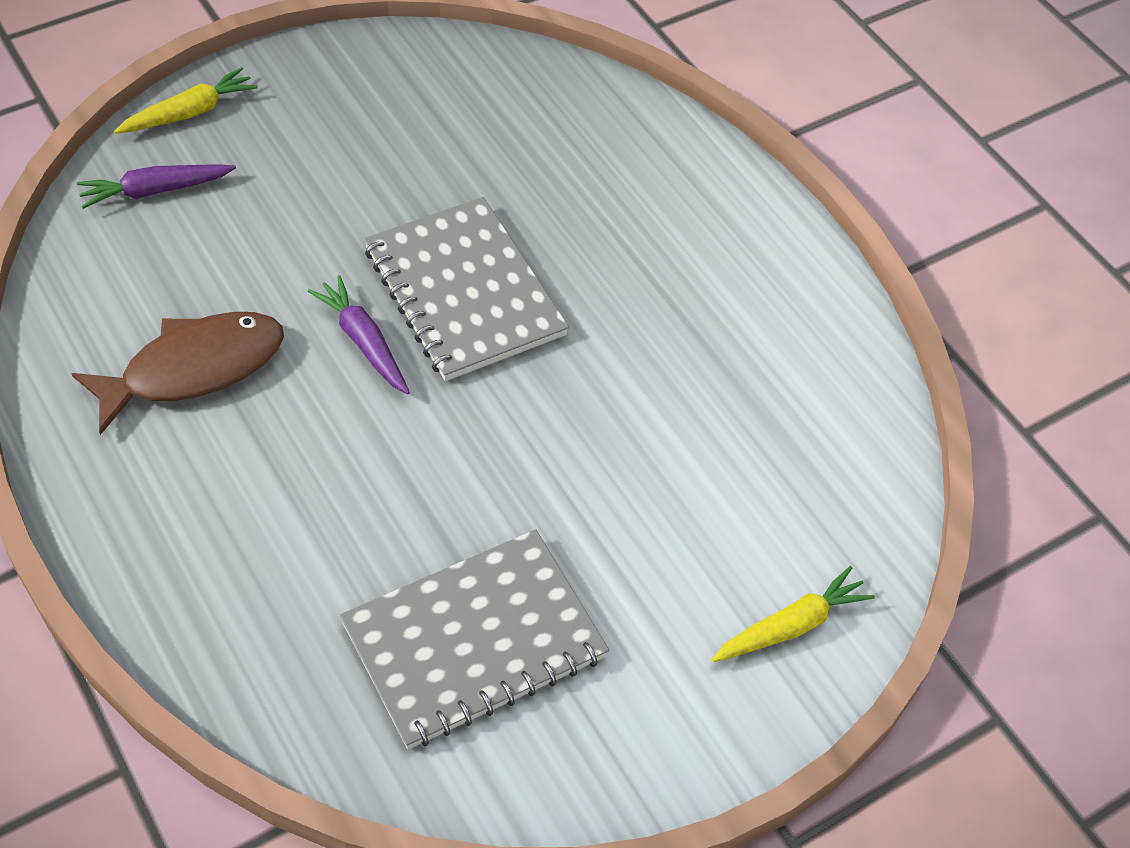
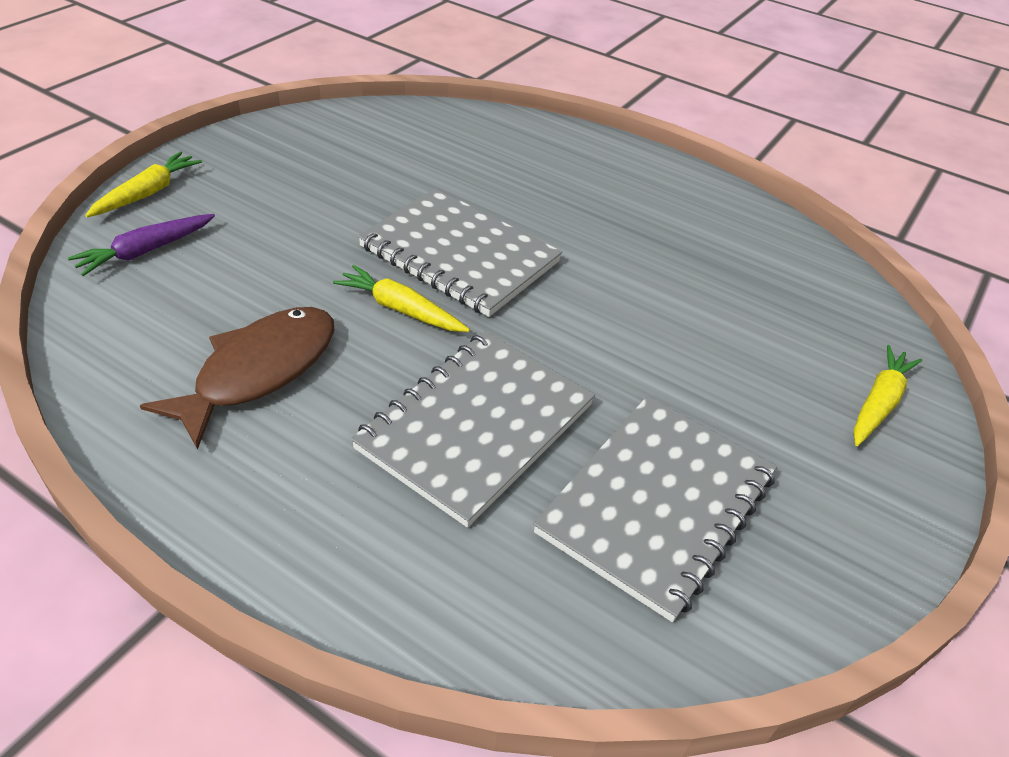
camera: 25 degrees left, 10 degrees down
(357, 499) = (476, 426): none -> grey notebook
(363, 342) = (401, 309): purple carrot -> yellow carrot

